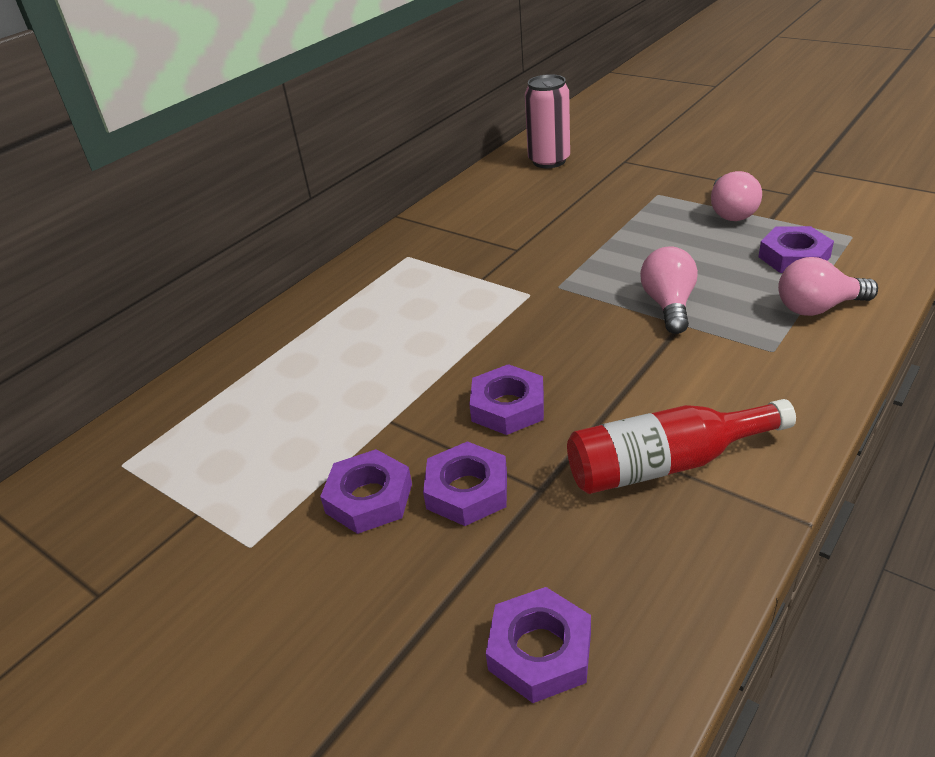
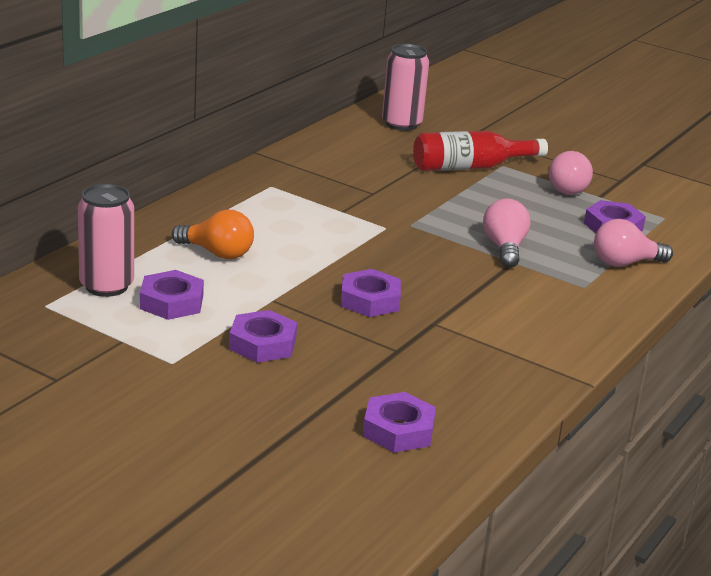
camera: 10 degrees left, 10 degrees down
(200, 424) = (106, 286): none -> pink can
(335, 357) = (217, 253): none -> orange light bulb
(467, 490) = (340, 346): purple nut -> purple nut (171, 302)
(665, 464) = (492, 345): red bottle -> red bottle (470, 167)

